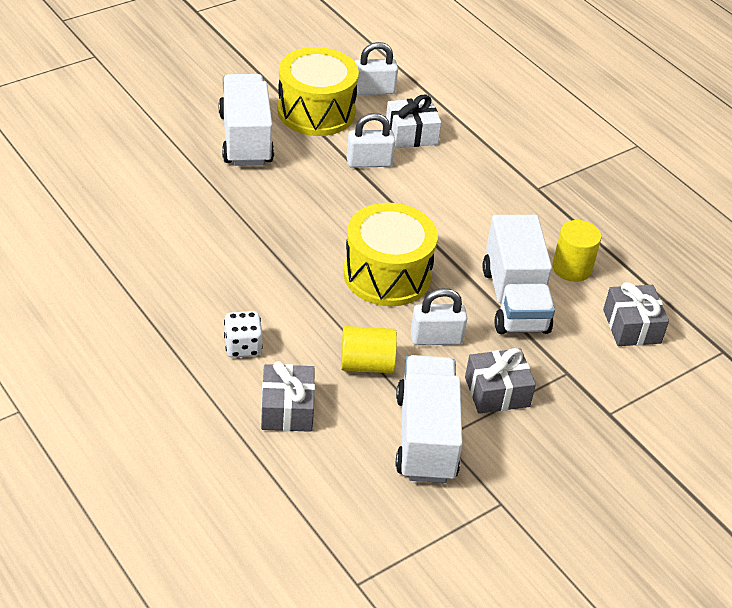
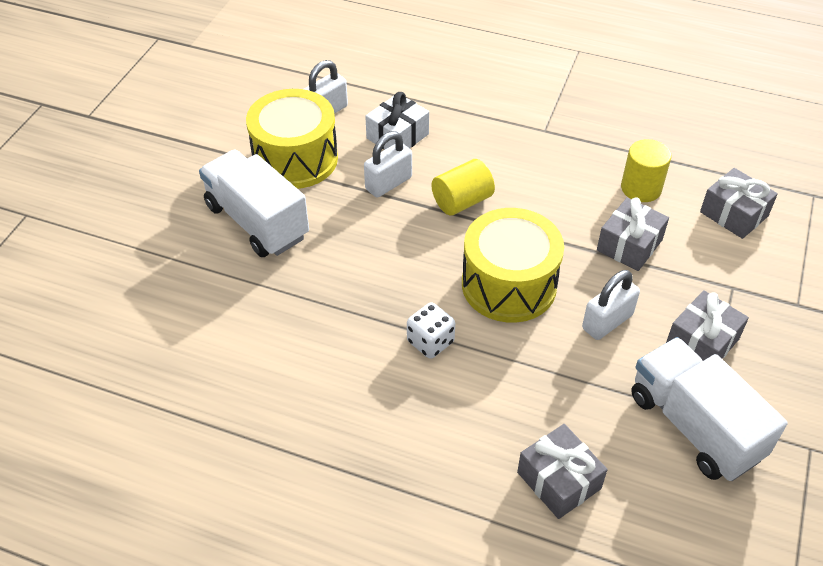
camera: 30 degrees left, 5 degrees up
(243, 346) = (458, 441): white dice -> white dice (430, 342)
(366, 364) = (578, 386): yellow cylinder -> yellow cylinder (462, 201)
(514, 300) = (629, 245): white truck -> grey gift

